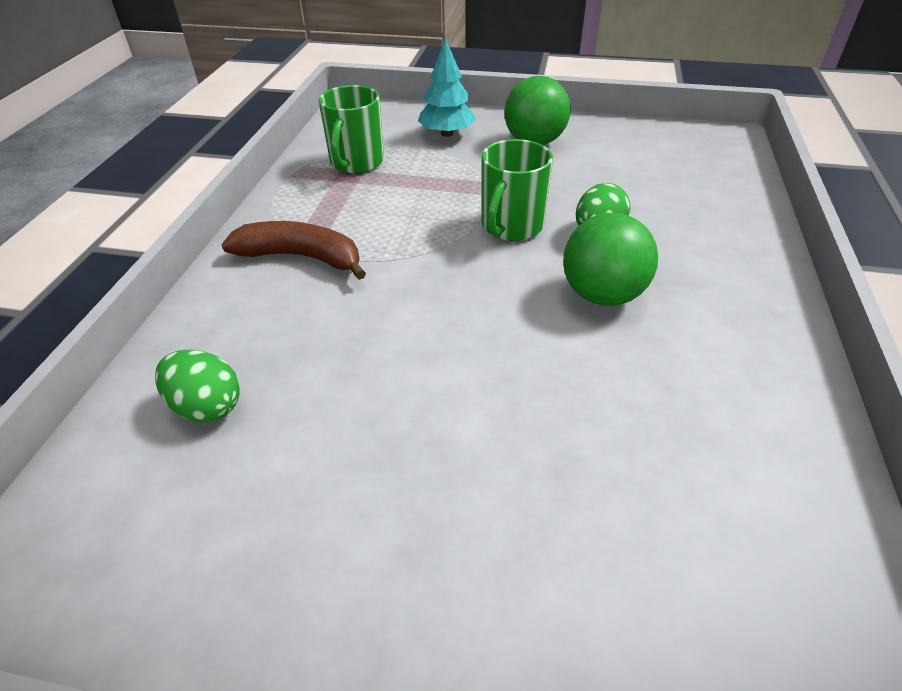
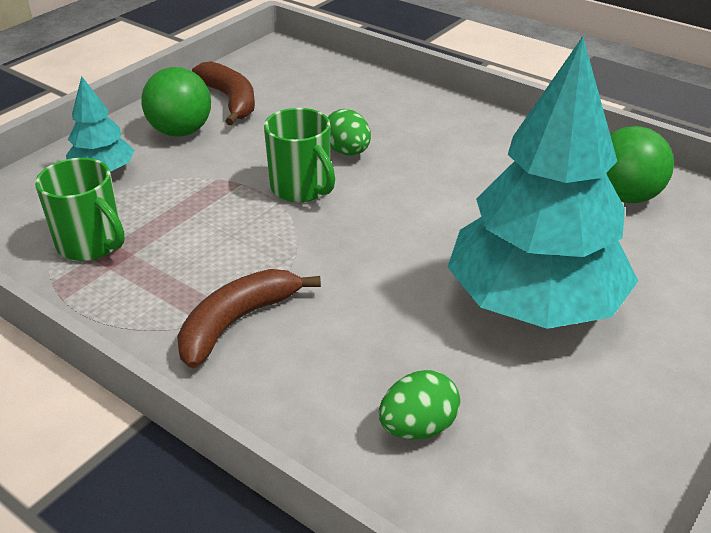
camera: 65 degrees left, 5 degrees down
(439, 447) = (533, 303): none -> turquoise tree
(602, 295) = (424, 179): green ball -> green ball (625, 196)
(609, 145) = (230, 100): none -> brown banana

